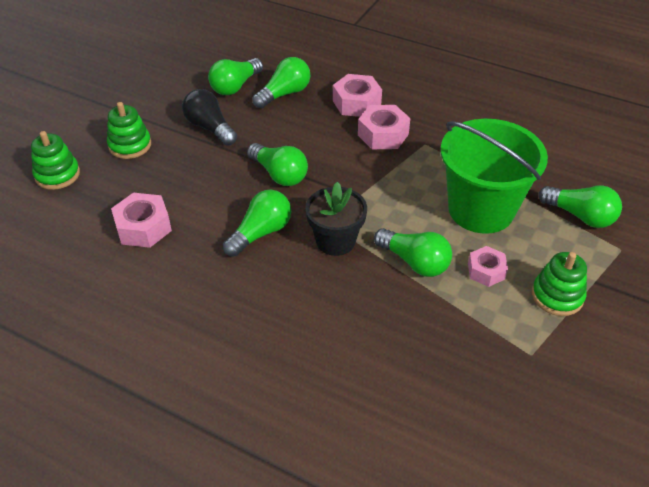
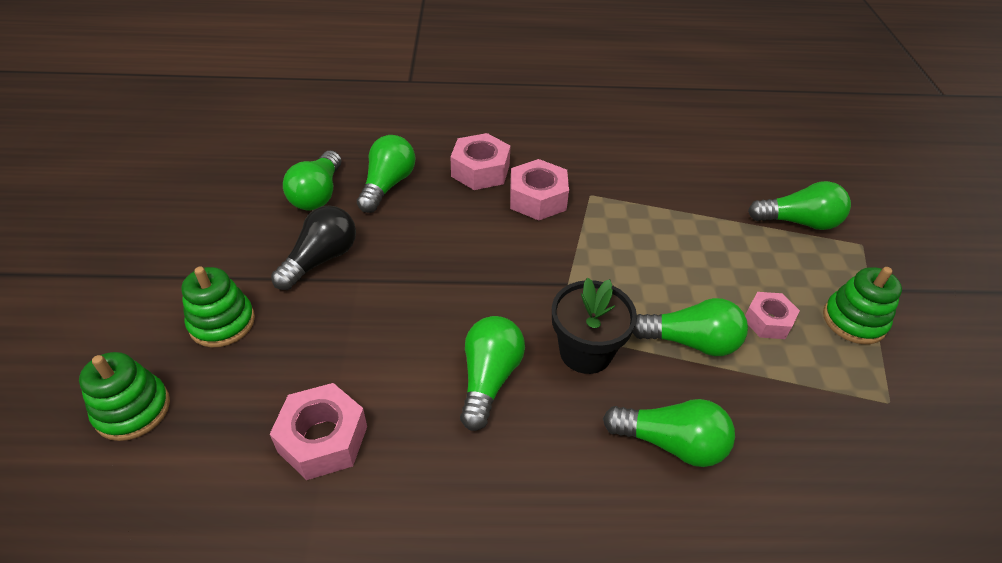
camera: 30 degrees left, 0 degrees up
(209, 128) = (321, 259): black light bulb -> black light bulb turned 105 degrees clockwise
(279, 174) = (455, 290): green light bulb -> green light bulb (671, 443)
(481, 209) = (705, 250): green bucket -> none

